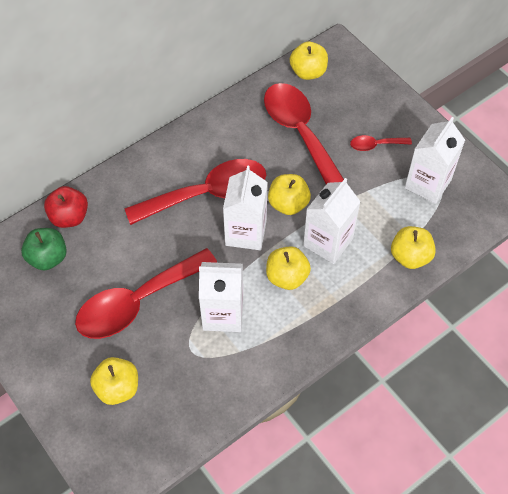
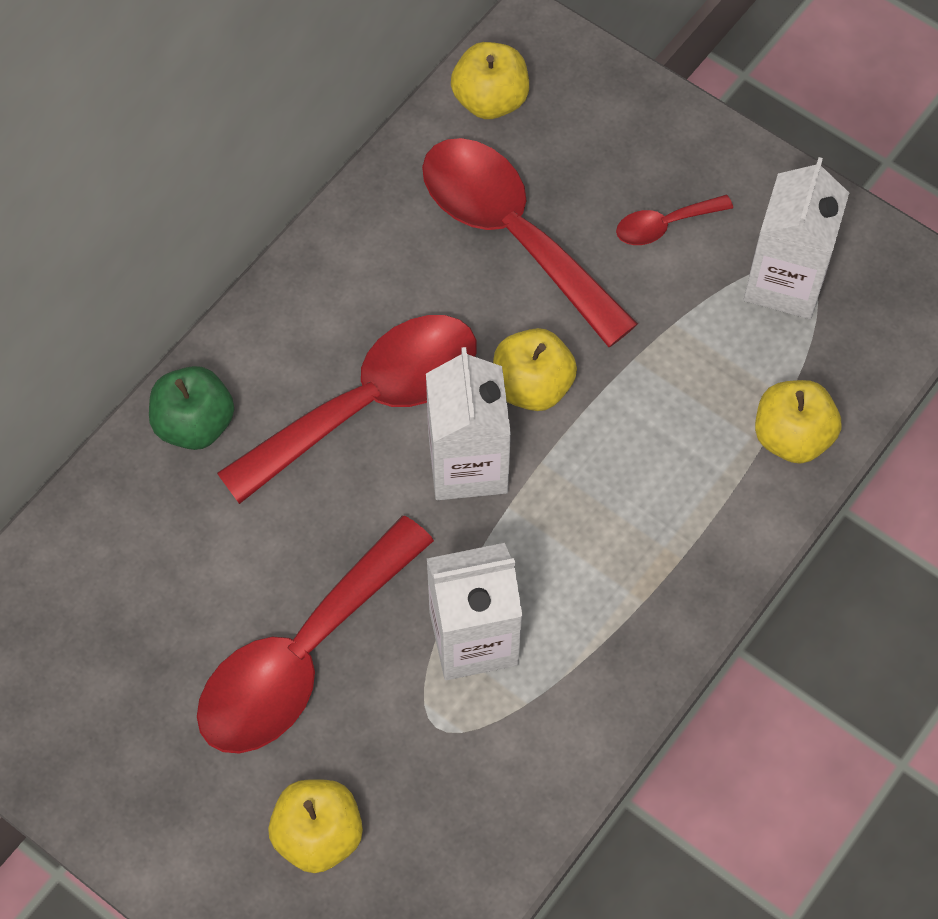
camera: 15 degrees left, 5 degrees up
(48, 258) = (96, 611): green apple -> green apple (195, 424)
(69, 217) = (111, 516): red apple -> none
(287, 277) = (573, 534): yellow apple -> none
(328, 242) = (630, 445): white carton -> none

